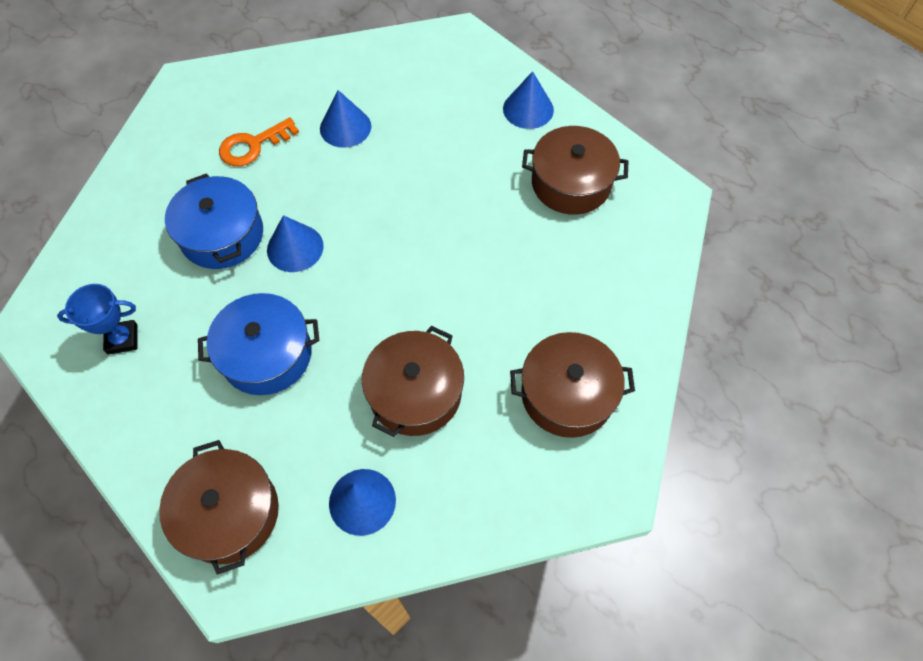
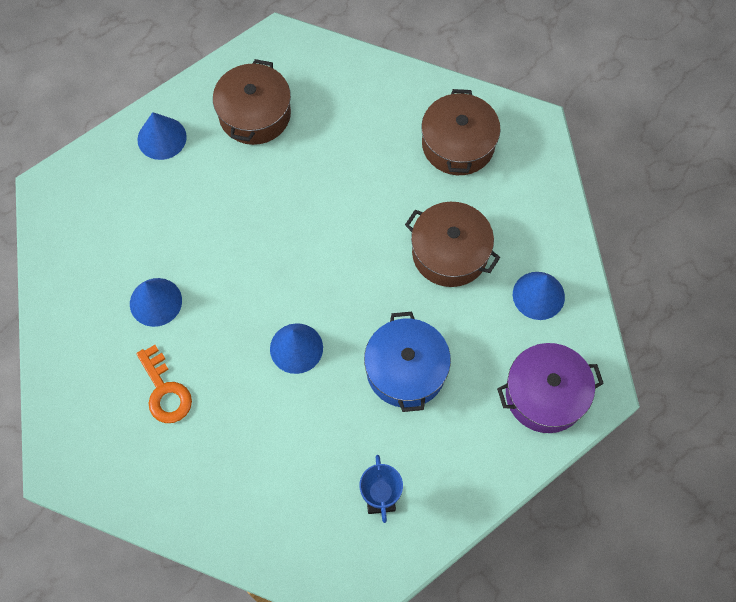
camera: 85 degrees left, 5 degrees up
(222, 235) = (273, 415): blue pot -> none
(229, 513) = (545, 394): brown pot -> purple pot

